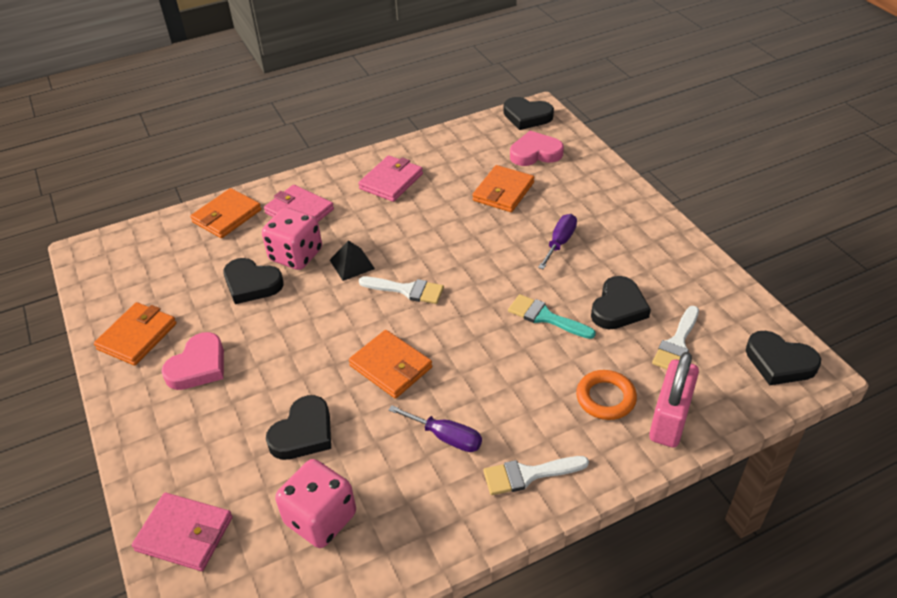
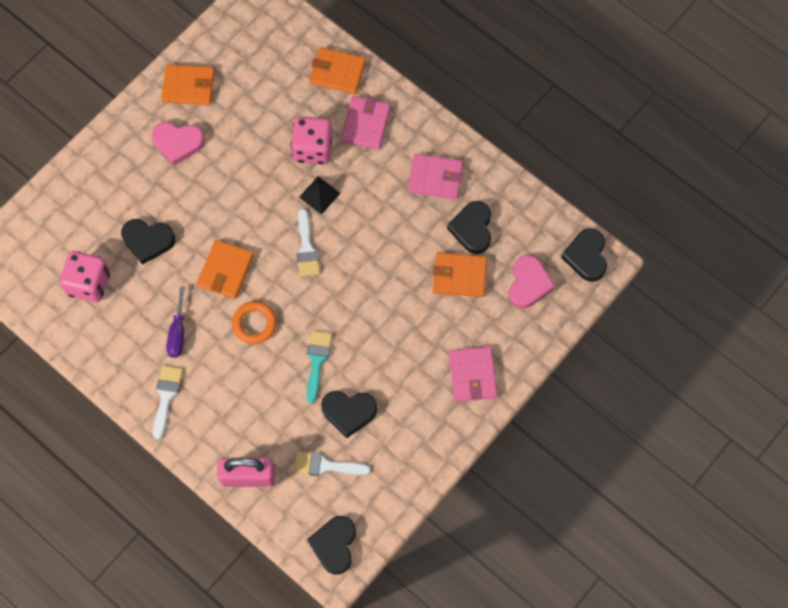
camera: 65 degrees right, 25 degrees up
(184, 534) = (51, 211): pink wallet -> pink wallet (472, 375)
(252, 284) = (269, 134): black heart -> black heart (472, 229)
(528, 475) = (166, 396): white brush -> white brush turned 45 degrees clockwise
(535, 153) = (528, 284): pink heart -> pink heart turned 45 degrees clockwise
(560, 242) = (409, 344): purple screwdriver -> none
(605, 398) = (251, 428): orange ring -> orange ring (254, 324)

